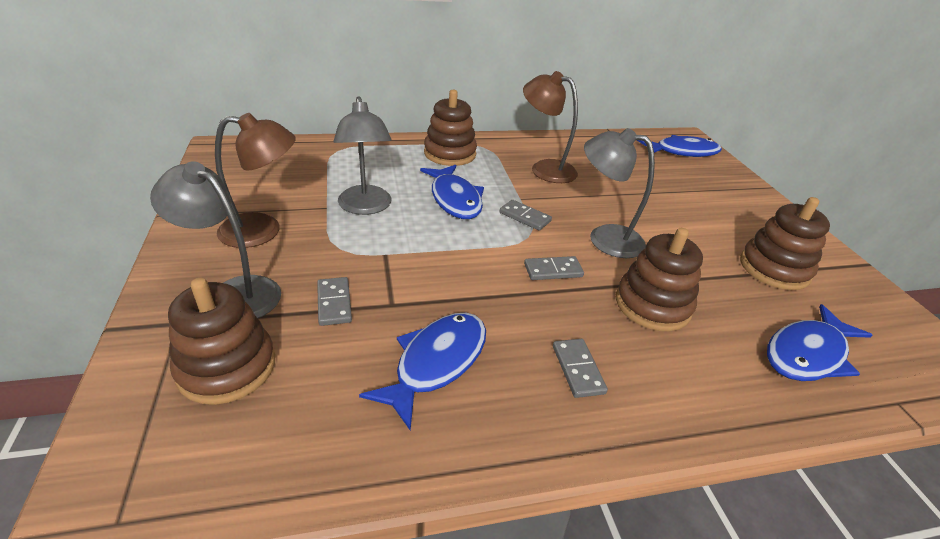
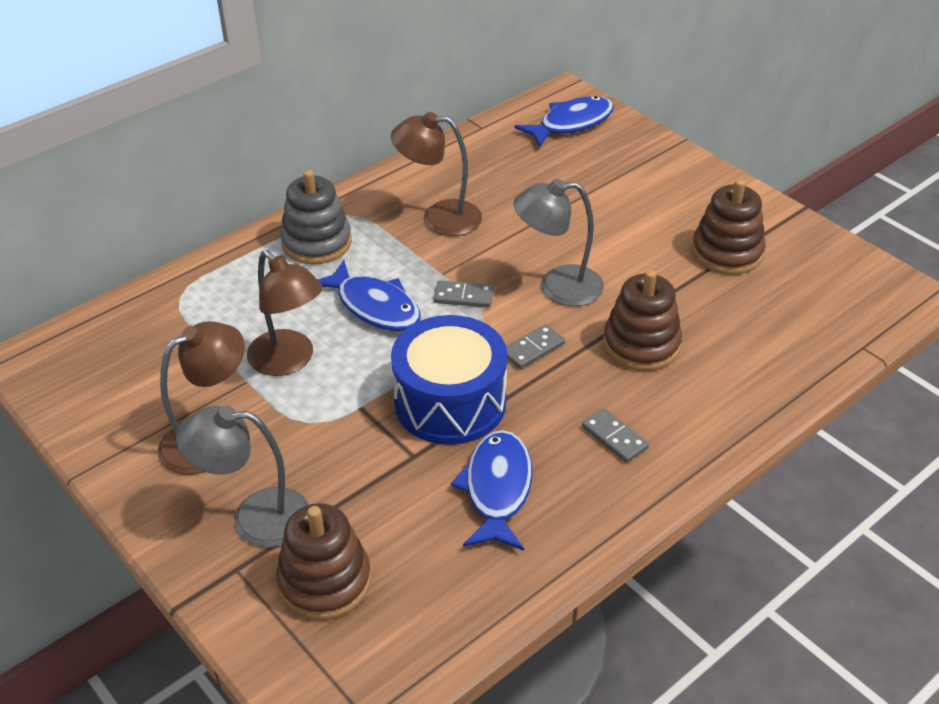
camera: 25 degrees left, 5 degrees up
(334, 303) = (360, 480): grey domino -> none
(365, 207) = (289, 361): grey lamp -> brown lamp
(450, 154) = (316, 242): brown stacking toy -> grey stacking toy
(455, 279) = (450, 402): none -> blue drum
(807, 354) = (785, 334): blue fish -> none

